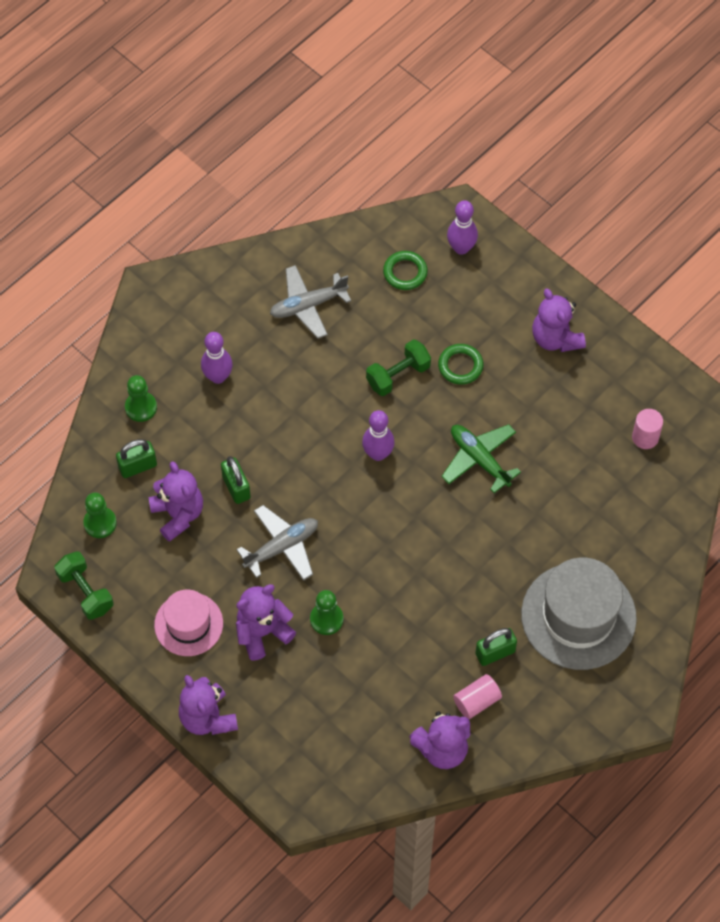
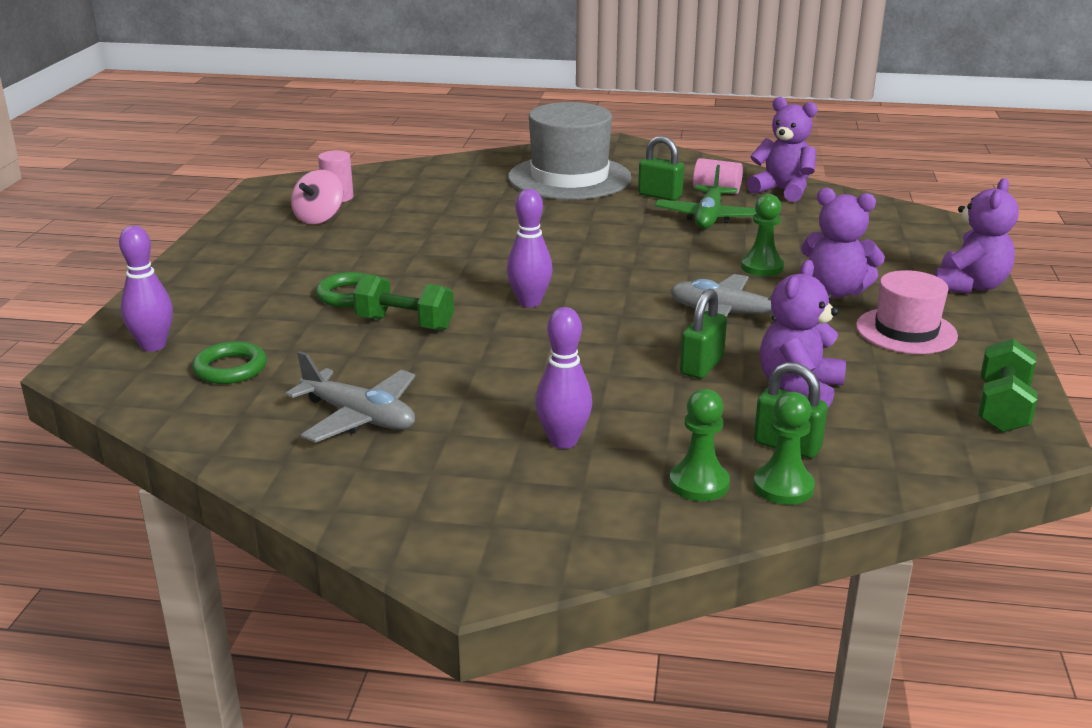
camera: 125 degrees left, 35 degrees down
(100, 523) = (907, 439): green pawn -> green pawn (783, 487)
(479, 459) = (462, 254): green plane -> green plane (708, 218)
(555, 338) = (252, 260): purple teddy bear -> none
(608, 407) = (319, 218): none -> pink spinning top

